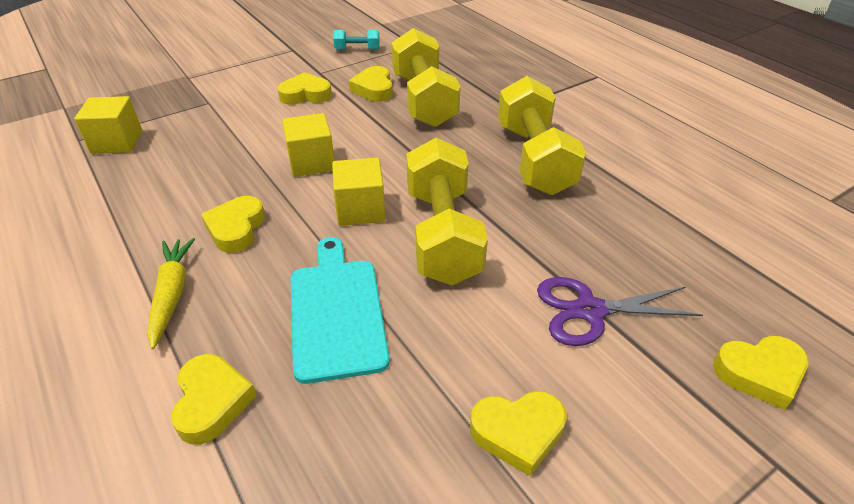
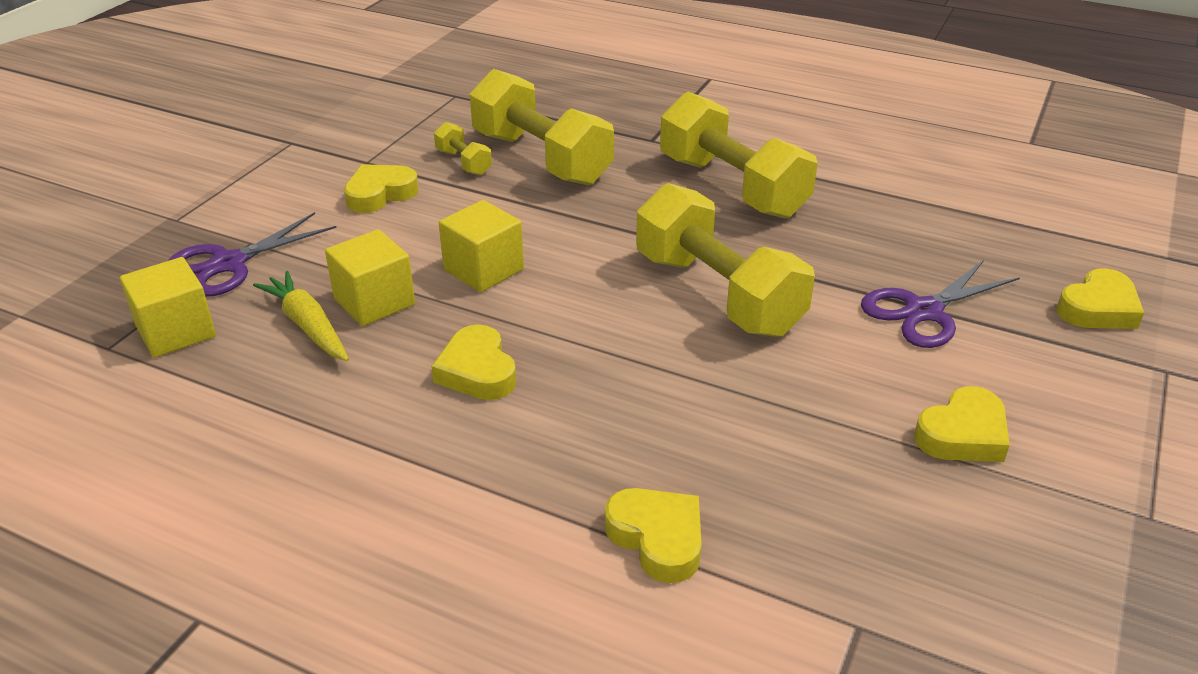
camera: 30 degrees left, 5 degrees down
(172, 295) = (485, 465): yellow carrot -> yellow carrot (308, 326)
(184, 111) = (229, 263): none -> purple scissors
(337, 312) = (691, 407): turquoise cutting board -> none
(357, 49) = (384, 119): turquoise dumbbell -> none
(360, 210) = (601, 300): yellow cube -> yellow cube (374, 302)
(374, 89) = (463, 162): yellow heart -> yellow dumbbell

